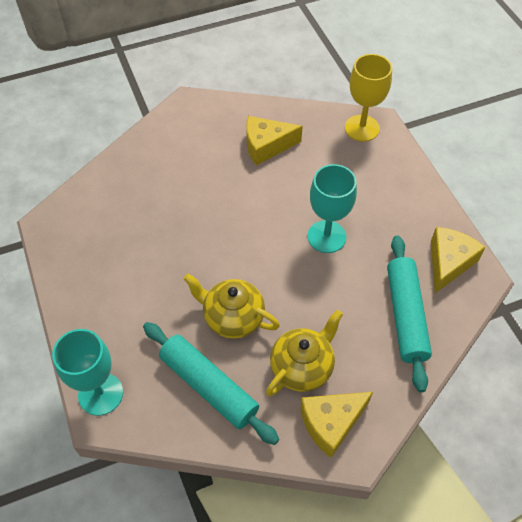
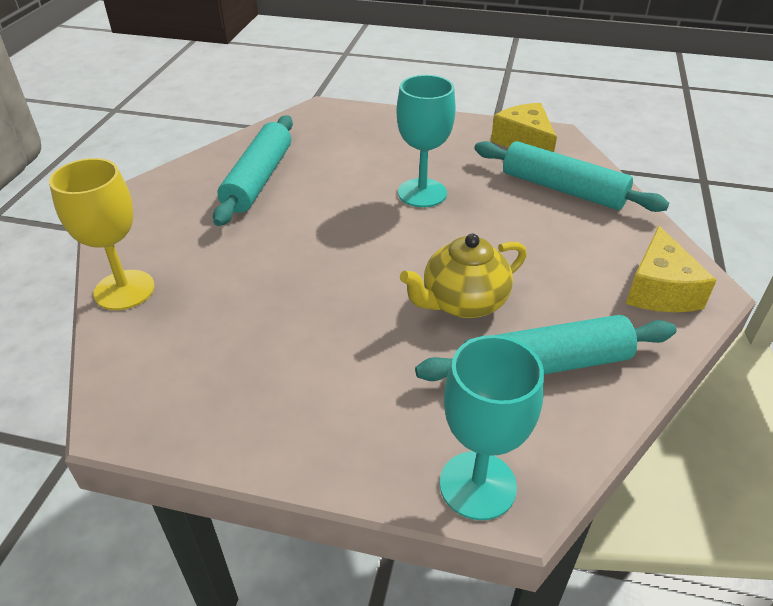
camera: 55 degrees left, 15 degrees down
(266, 146) = (258, 179): yellow cheese -> turquoise rolling pin
(302, 367) = (573, 279): yellow teapot -> none
(362, 128) = (316, 119): yellow goblet -> yellow goblet (124, 290)

